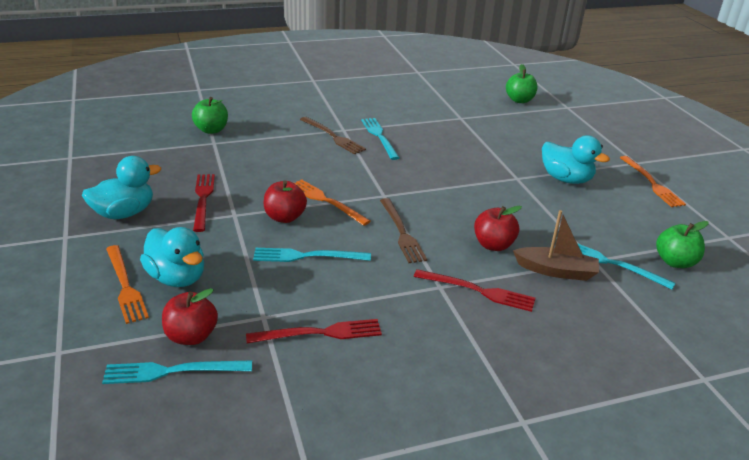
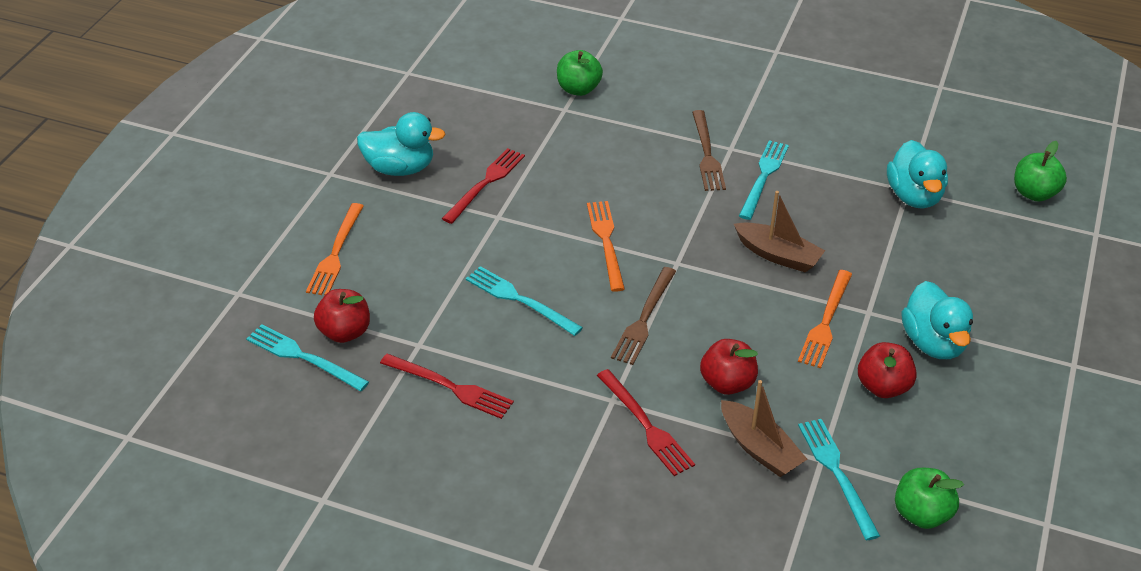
camera: 40 degrees right, 10 degrees up
(177, 278) = (384, 266): turquoise duck -> turquoise duck (914, 196)
(285, 217) = (543, 243): red apple -> red apple (883, 387)
(435, 170) = (778, 255): none -> brown boat
(651, 183) = (1050, 403): orange fork -> orange fork (826, 322)

